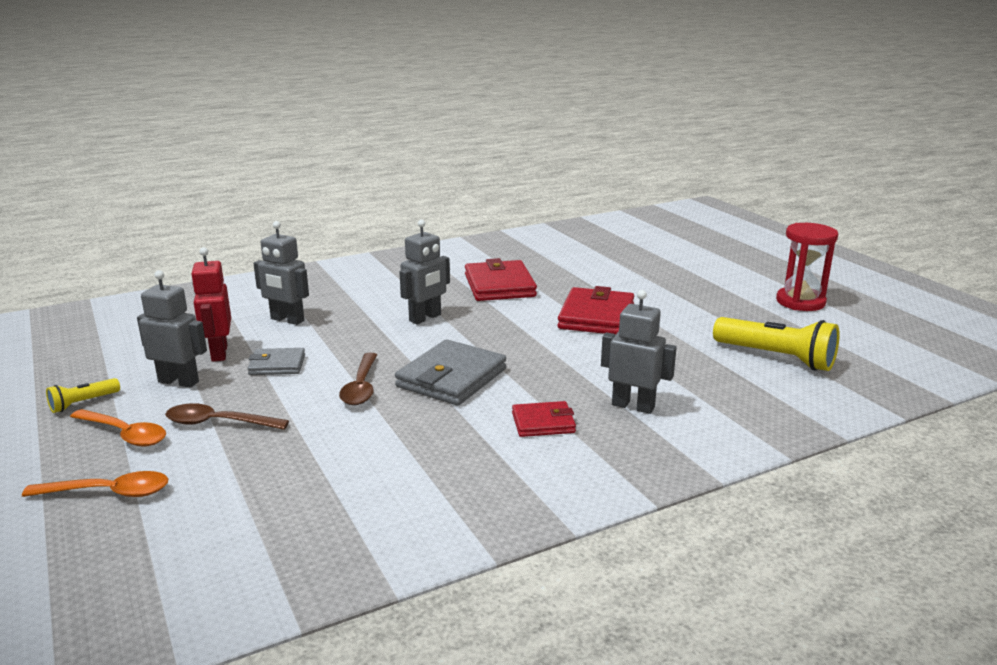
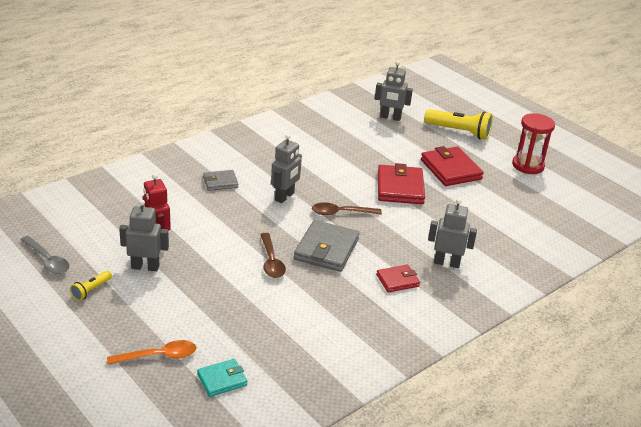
camera: 15 degrees left, 10 degrees up
(56, 366) = (47, 260): none -> grey spoon
(124, 434) = (138, 313): orange spoon -> none
(180, 535) = (222, 380): none -> turquoise wallet
(219, 423) = (194, 298): brown spoon -> brown spoon (341, 213)
(277, 365) = (204, 247): grey wallet -> grey wallet (220, 182)
(287, 320) = (187, 205): grey robot -> grey robot (390, 117)
(499, 286) = (323, 161): red wallet -> red wallet (450, 169)
(776, 358) = (522, 217): yellow flashlight -> yellow flashlight (459, 132)

